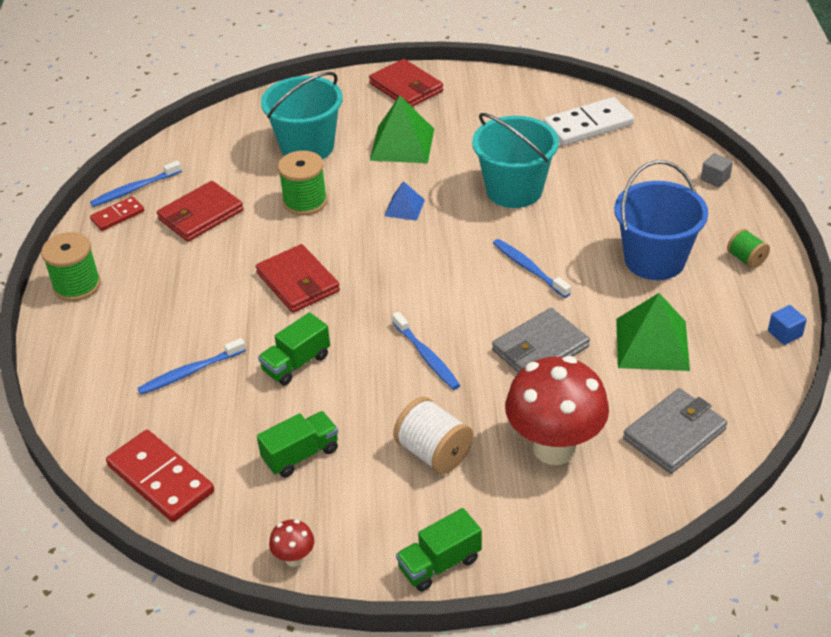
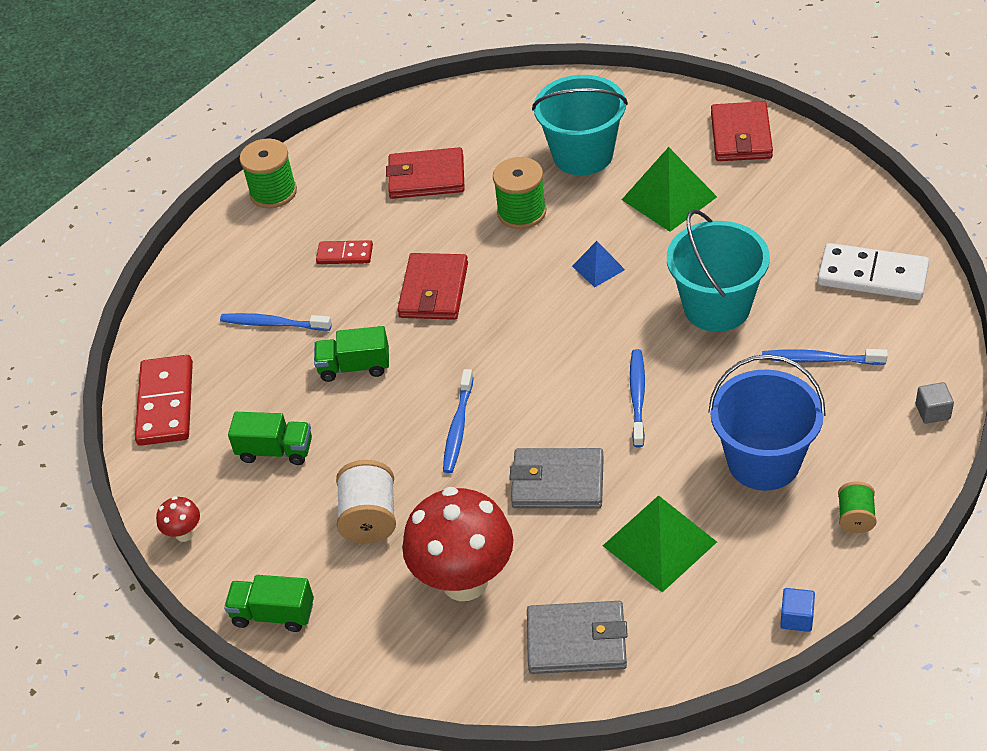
camera: 45 degrees right, 5 degrees up
(118, 216) = (364, 141): red domino -> red domino (345, 255)
(134, 189) = (402, 121): blue toothbrush -> blue toothbrush (820, 359)

